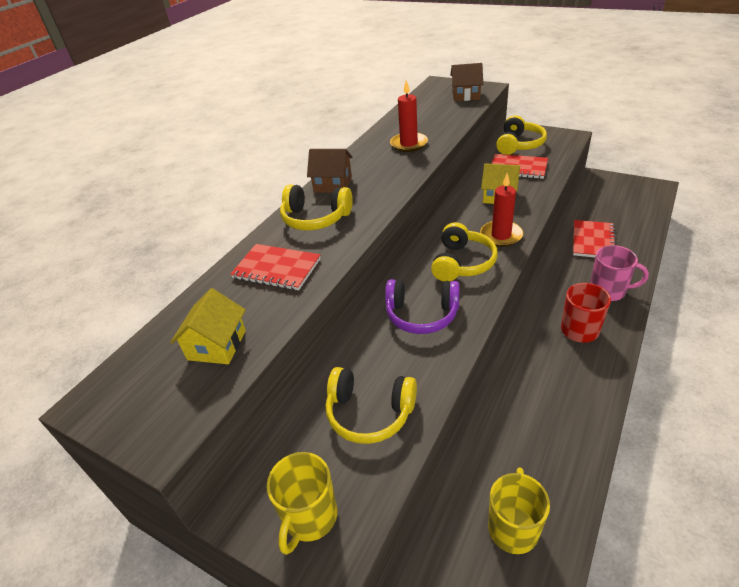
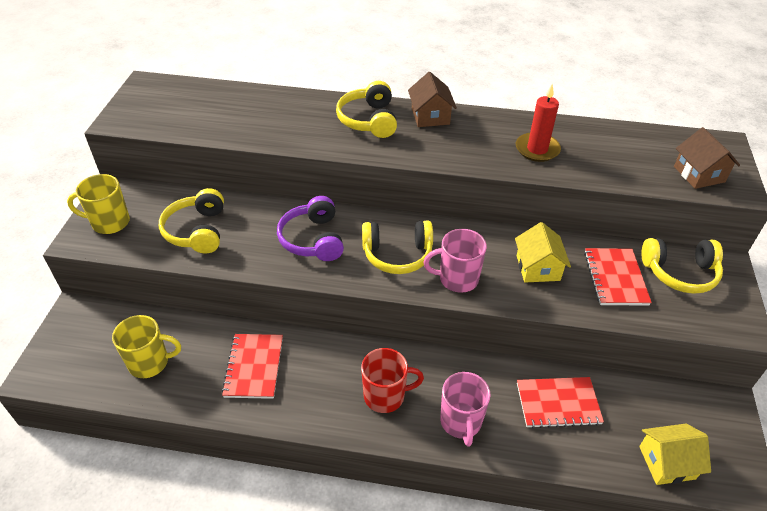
camera: 65 degrees right, 5 degrees up
(217, 345) = (200, 116): yellow house -> yellow house (667, 462)
(277, 269) = (291, 118): red notebook -> red notebook (254, 367)
(501, 235) = (457, 279): red candle -> pink mug

